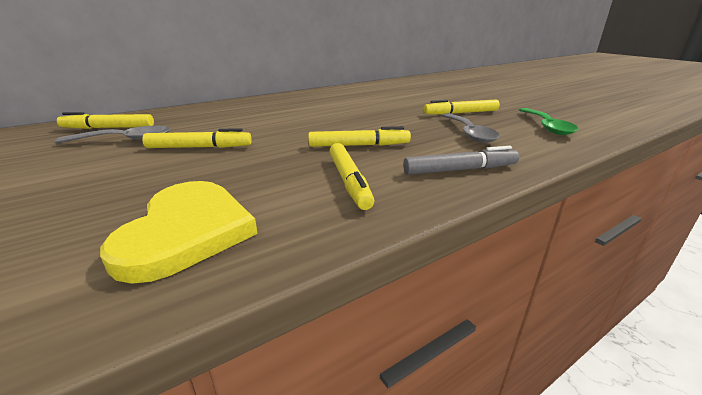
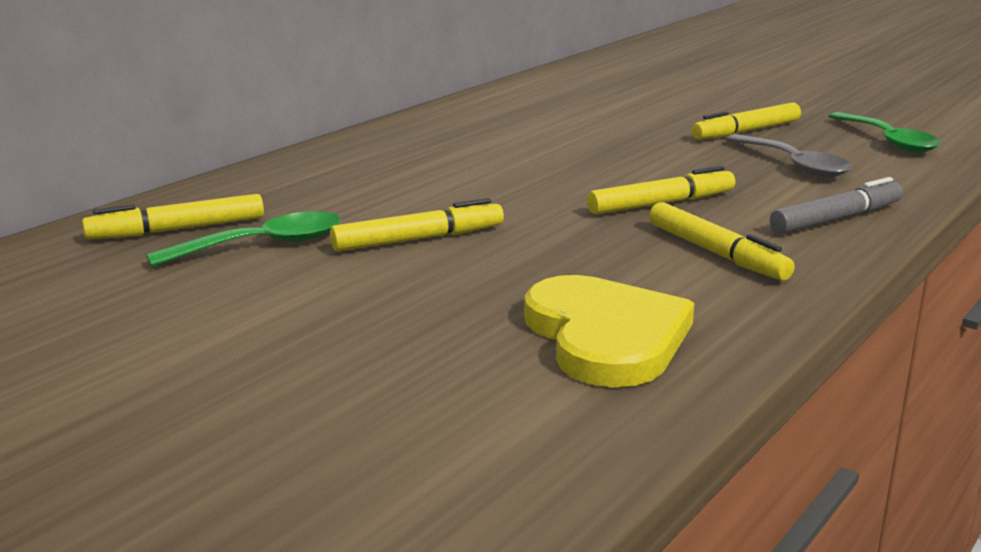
camera: 20 degrees left, 5 degrees down
(125, 140) = (262, 246): grey spoon -> green spoon

